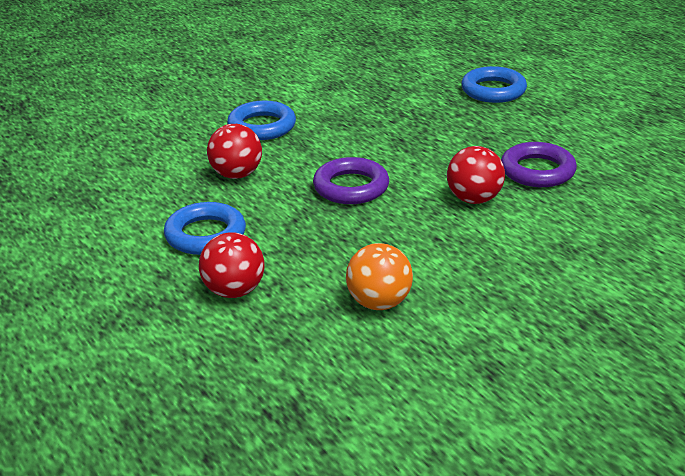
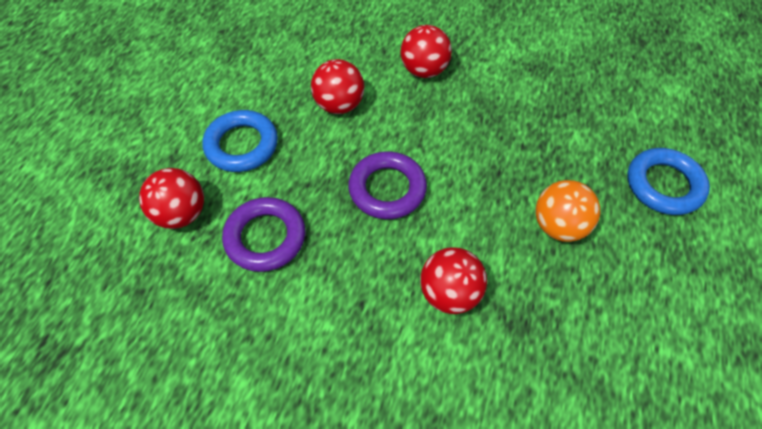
camera: 50 degrees right, 25 degrees up
(262, 126) = (424, 70): blue ring -> red ball
(379, 303) = (231, 323): orange ball -> orange ball (559, 226)
(537, 171) = (550, 316): purple ring -> purple ring (265, 237)

